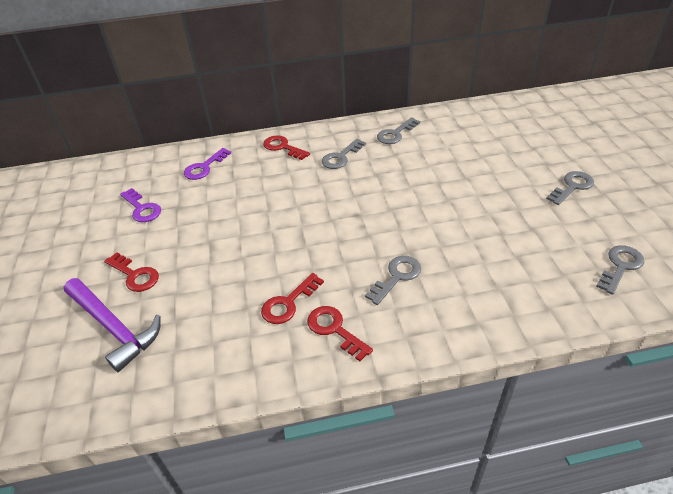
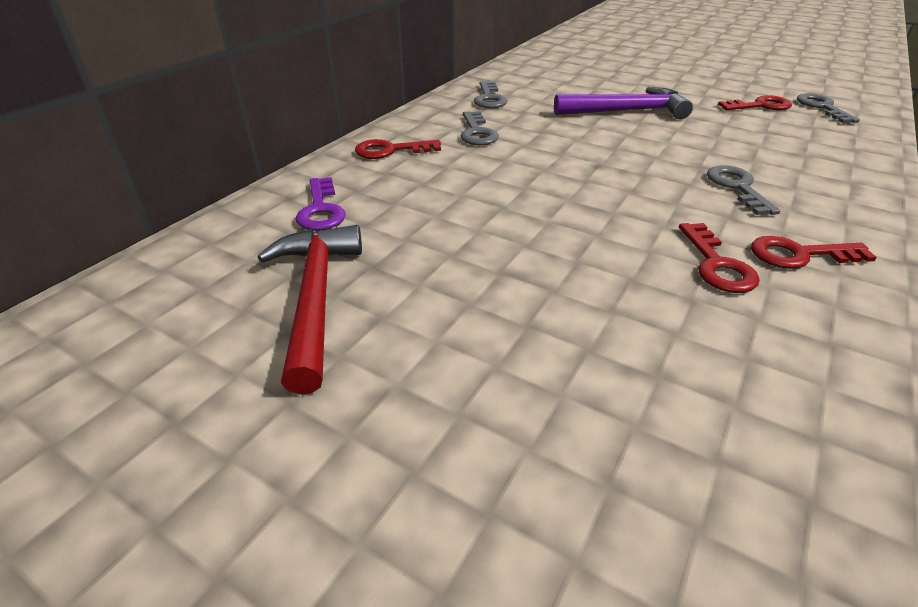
camera: 50 degrees left, 5 degrees down
(114, 327) = (605, 458): purple hammer -> purple hammer (627, 111)
(135, 275) = (486, 374): red key -> red key (760, 106)
(142, 209) = (315, 298): purple key -> red hammer
(572, 186) = (693, 80): grey key -> none

